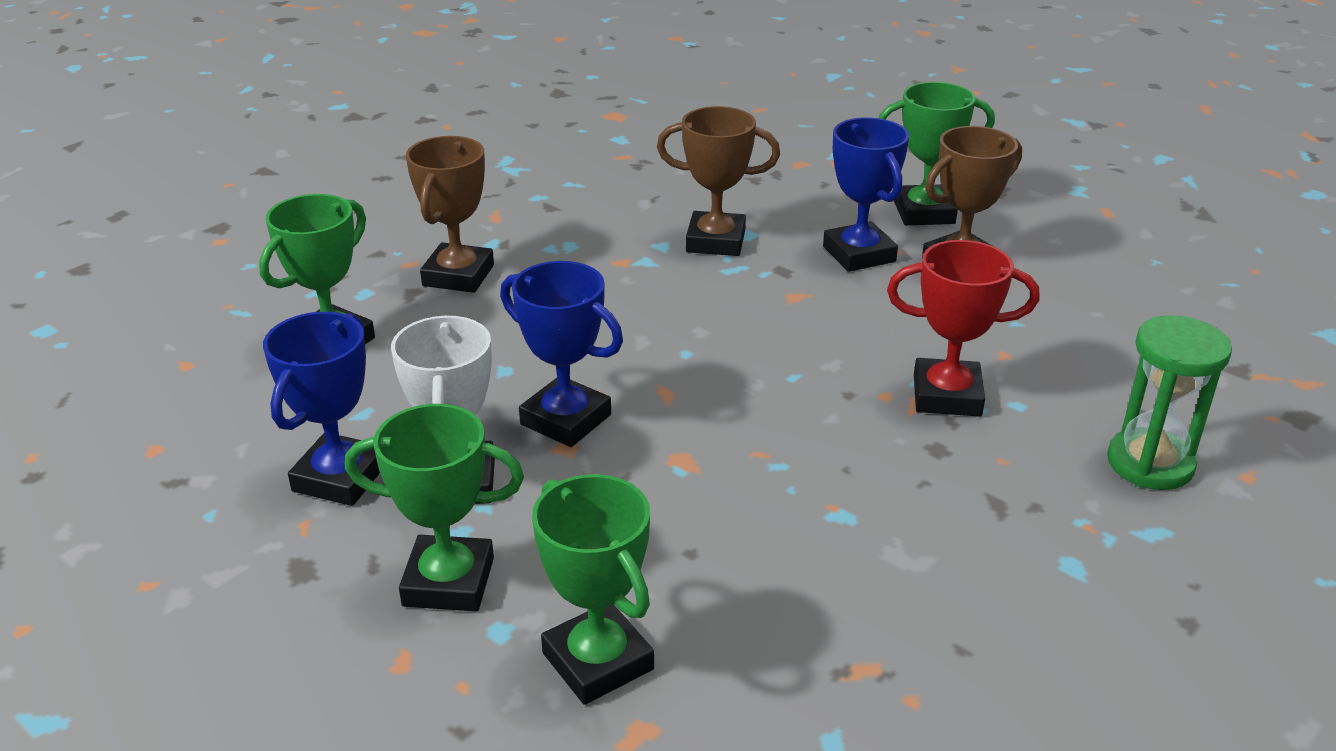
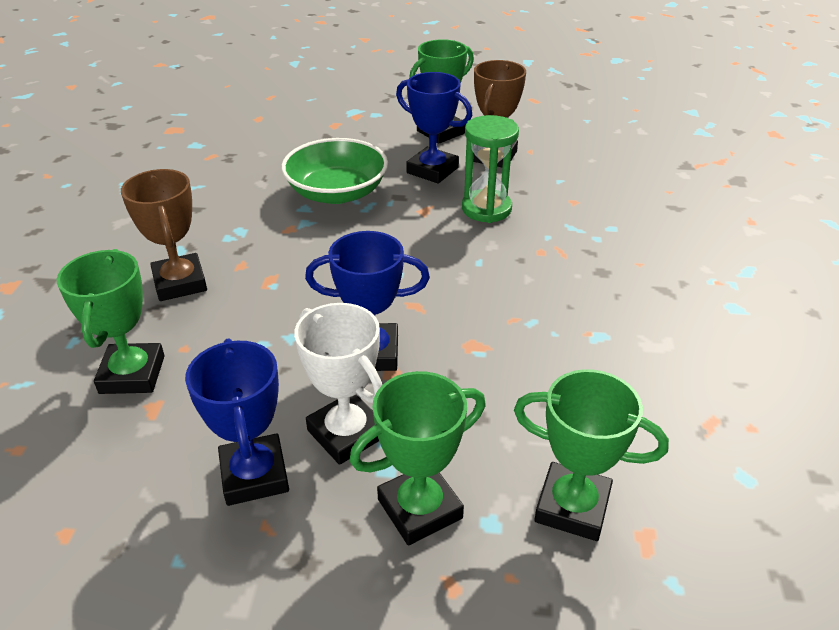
camera: 35 degrees left, 5 degrees up
(715, 241) = (337, 192): brown trophy -> green bowl
(947, 395) = (572, 238): red trophy -> none
(1150, 464) = (705, 234): green hourglass -> green hourglass (486, 209)

